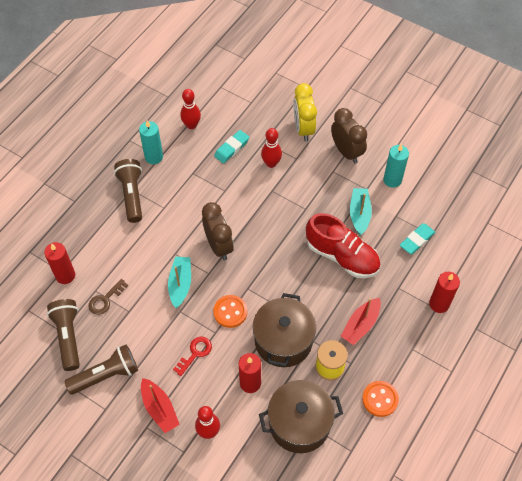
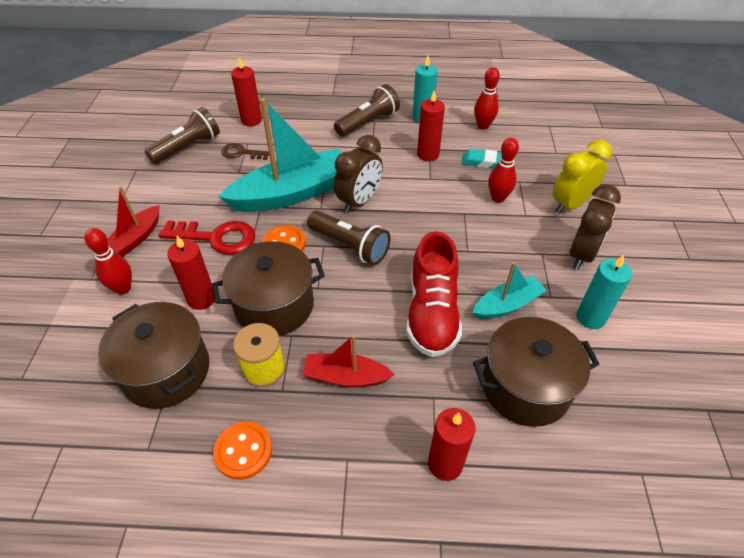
camera: 60 degrees right, 10 degrees down
(106, 375) = (158, 186): brown flashlight -> brown flashlight (350, 246)
(180, 284) = (292, 193): turquoise boat -> turquoise boat, size x1.93
(195, 353) = (216, 238): red key -> red key, size x1.67
(198, 177) = (428, 154): none -> red candle
(417, 240) = (525, 387): turquoise eraser -> brown pot

